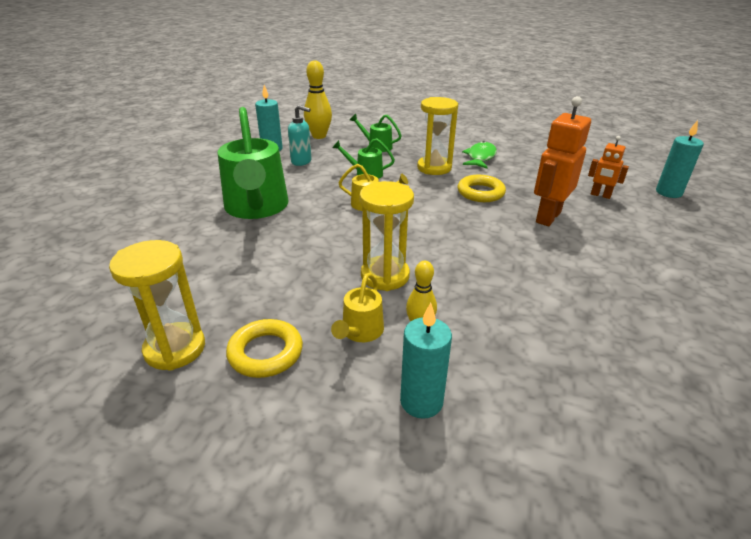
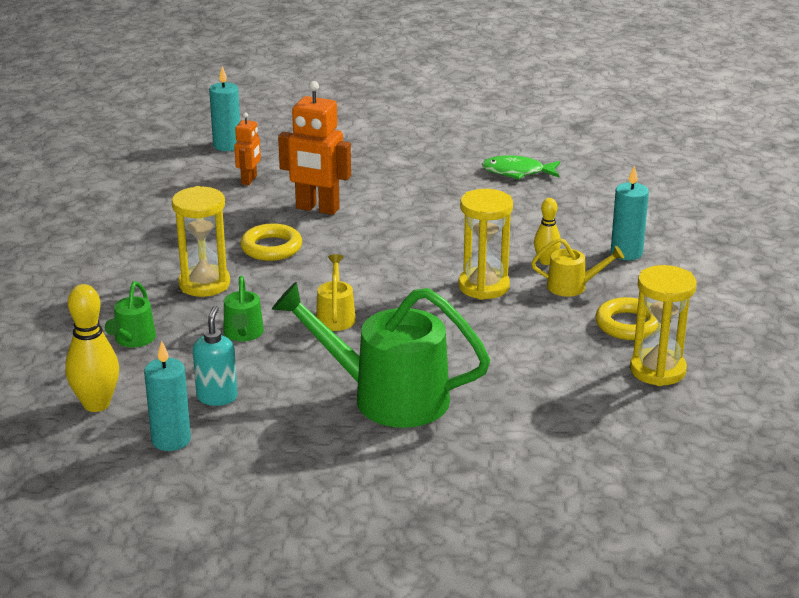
camera: 105 degrees left, 5 degrees down
(257, 208) = (386, 397): green watering can -> green watering can turned 135 degrees counterclockwise
(480, 157) = (155, 253): green fish -> green fish (517, 172)

